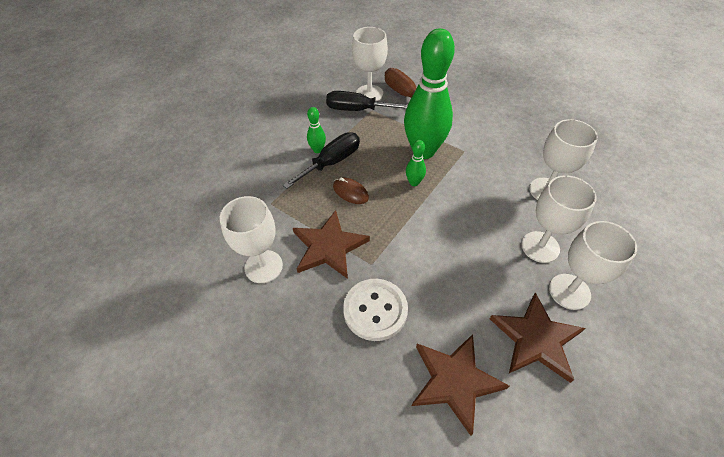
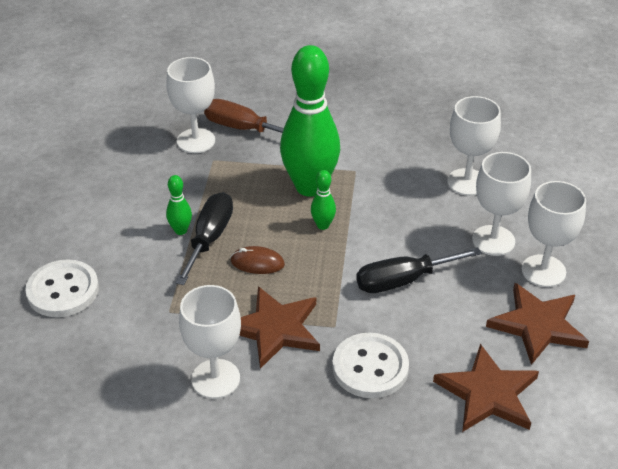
camera: 30 degrees left, 10 degrees down
(220, 162) = (63, 290): none -> white button
(357, 110) = (195, 166): black screwdriver -> black screwdriver (403, 281)

